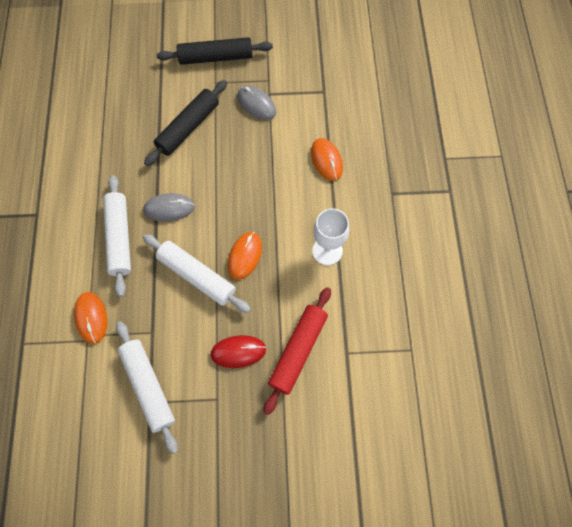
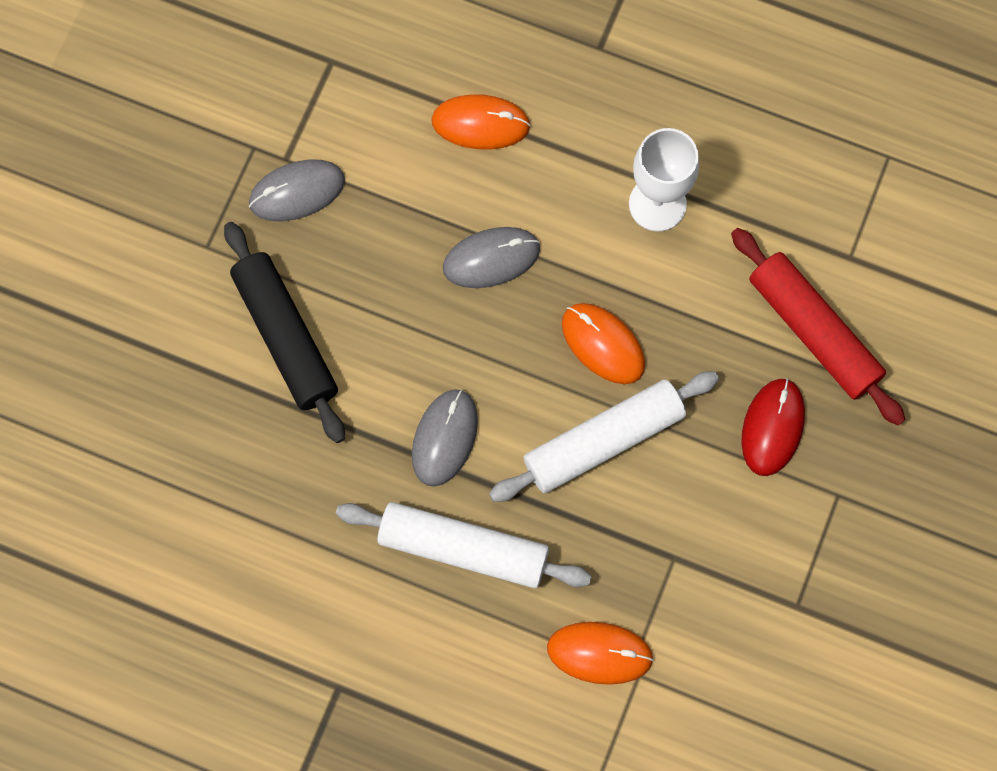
camera: 65 degrees left, 5 degrees up
(148, 386) = (769, 598): white rolling pin -> none
(215, 57) = (148, 221): black rolling pin -> none
(264, 191) = (491, 259): none -> grey mouse

